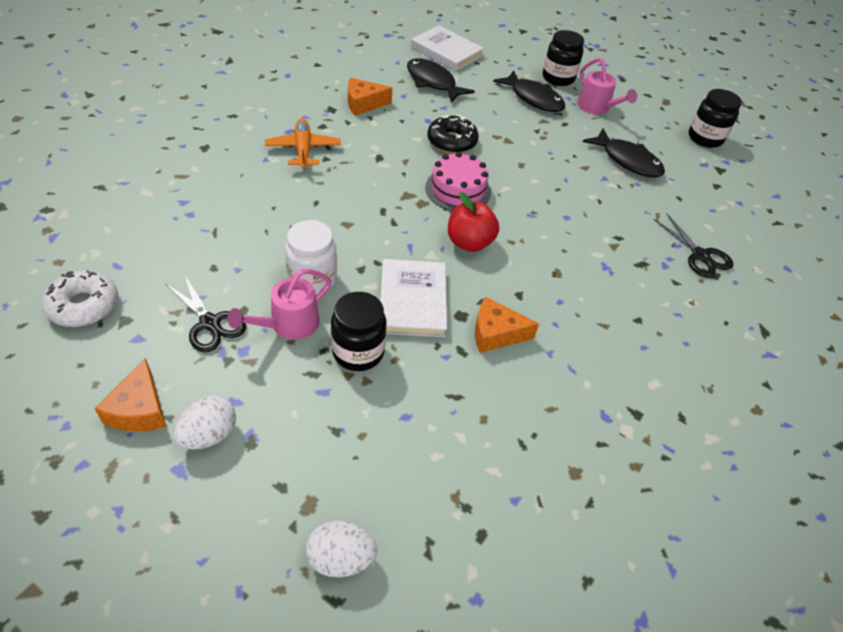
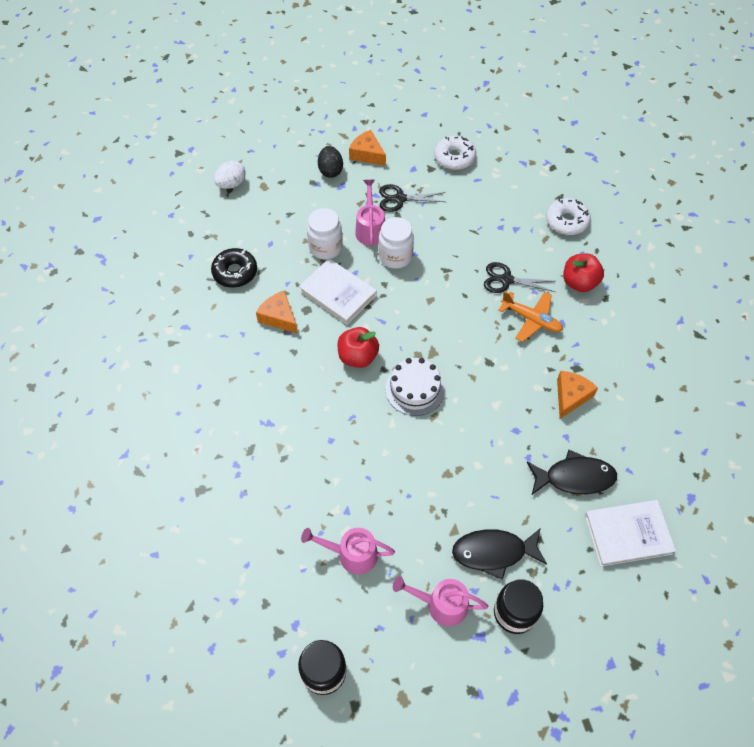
camera: 135 degrees right, 10 degrees up
(140, 169) = (567, 221): none -> white donut
(209, 435) = (330, 171): white egg -> black egg
(227, 135) = (579, 283): none -> red apple
(358, 352) = (325, 247): black jar -> white jar
(452, 141) = (475, 427): black donut -> black donut (235, 272)
(458, 189) = (415, 389): pink cake -> white cake
(495, 333) = (279, 317): orange cheese -> orange cheese turned 90 degrees counterclockwise
(627, 160) = (351, 554): black fish -> pink watering can
(700, 256) = (220, 499): black scissors -> black scissors (506, 280)

